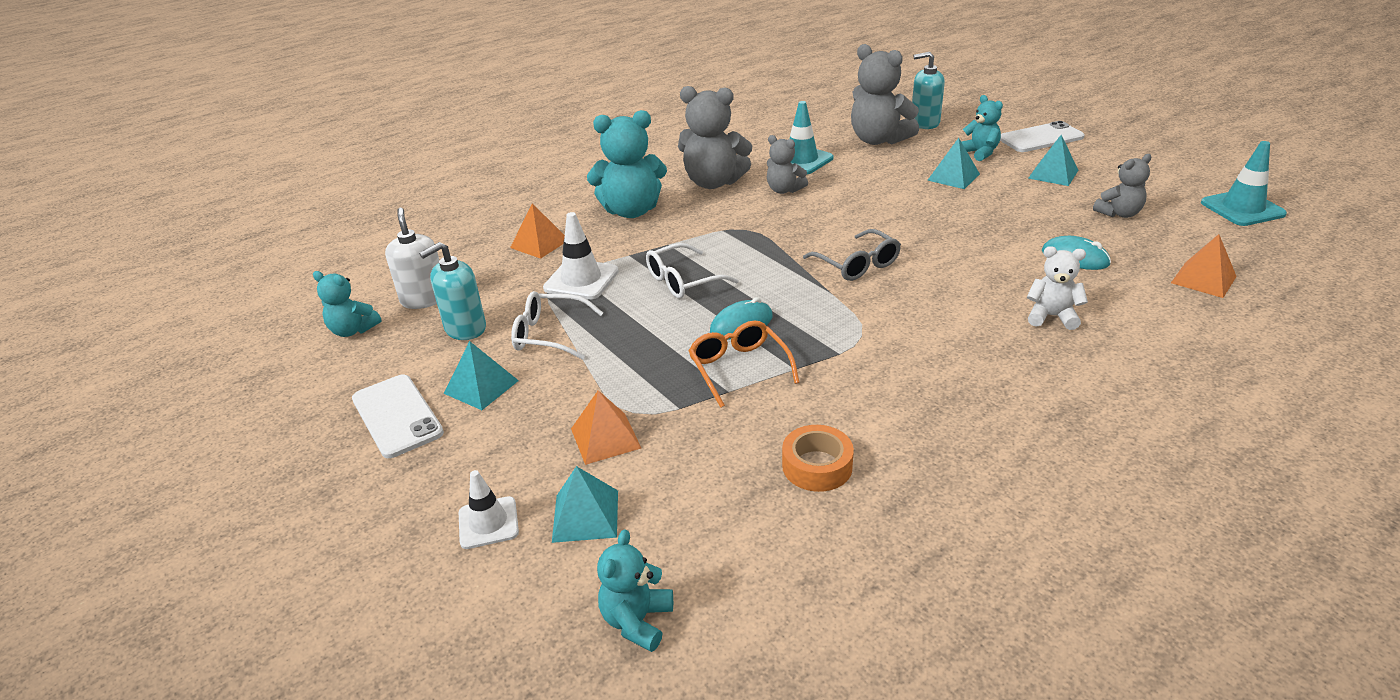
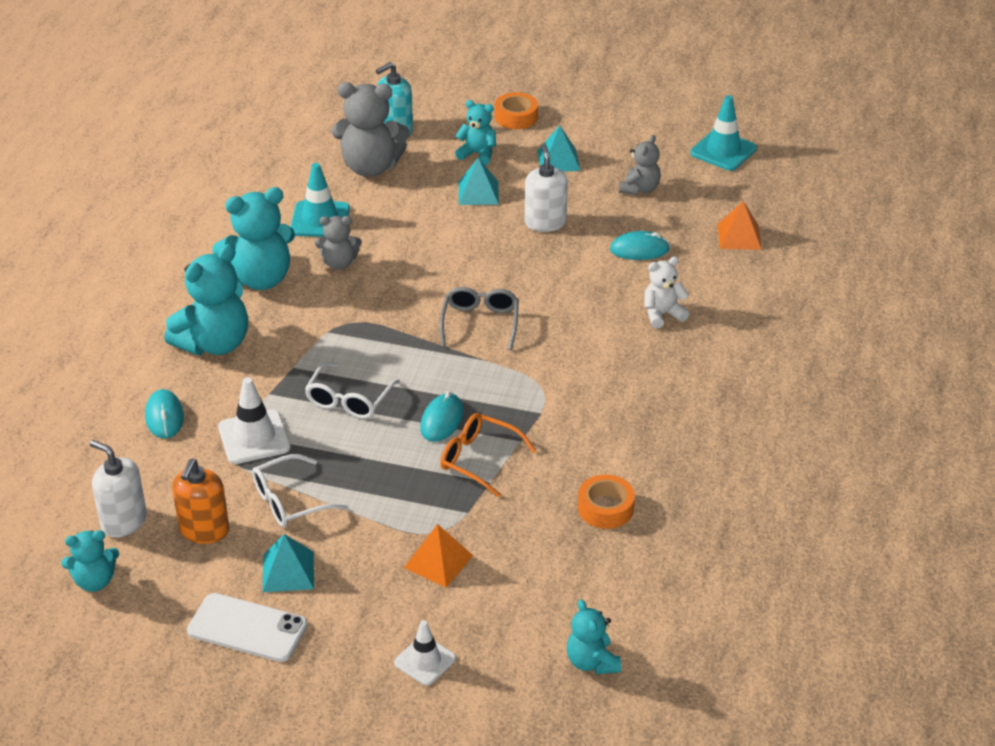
camera: 40 degrees left, 5 degrees up
(465, 328) = (204, 530): turquoise soap dispenser -> orange soap dispenser
(539, 244) = (164, 417): orange pyramid -> turquoise mouse
(586, 515) = (487, 620): turquoise pyramid -> none
(713, 182) = (260, 279): grey teddy bear -> turquoise teddy bear
(857, 264) = (480, 323): grey glasses -> grey glasses turned 105 degrees counterclockwise
(996, 212) = (545, 222): none -> white soap dispenser
(1040, 138) = (516, 117): white phone -> orange tape

